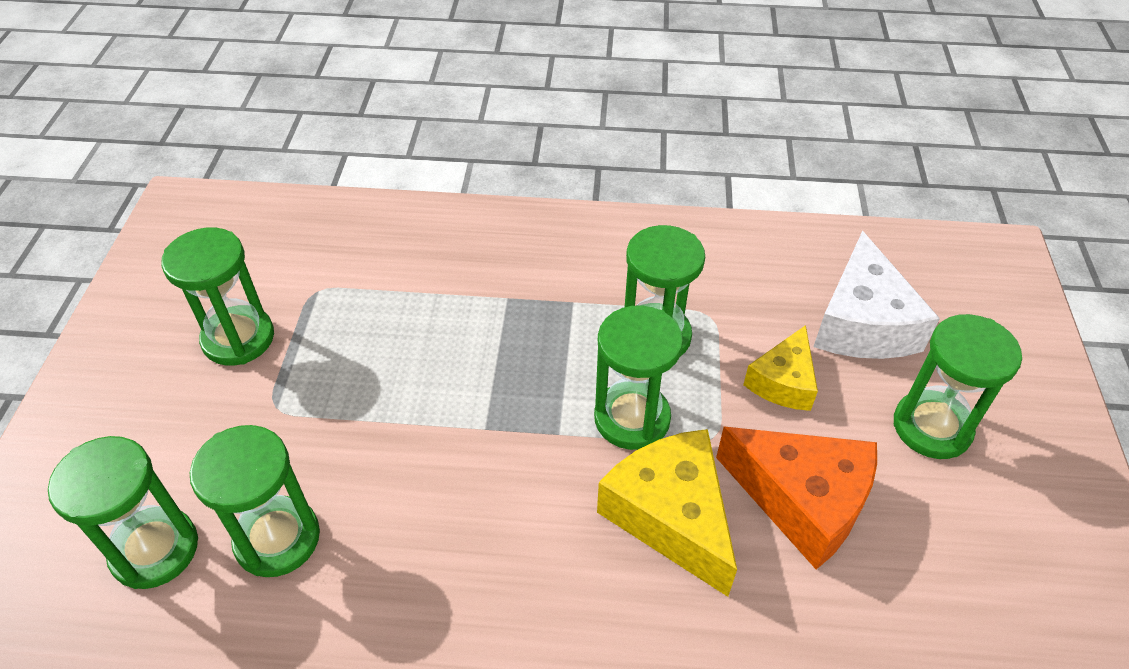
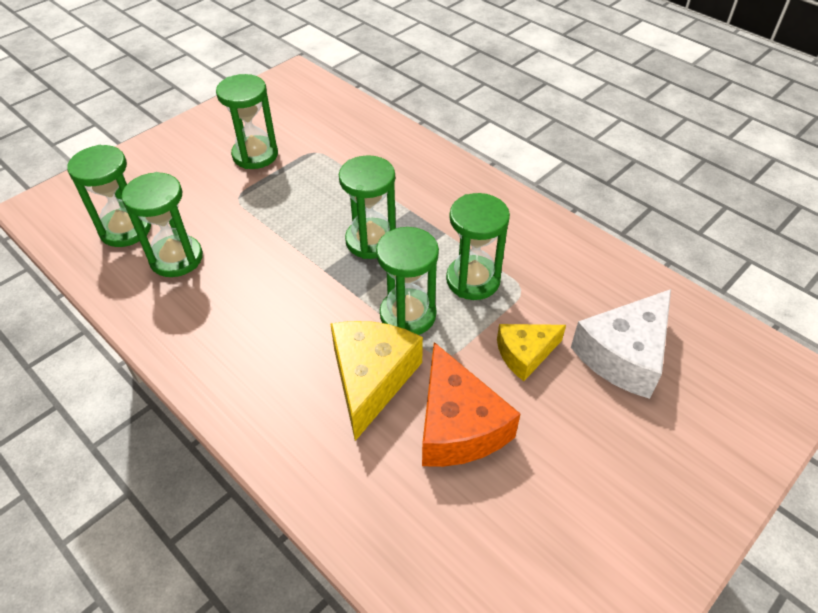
camera: 40 degrees right, 0 degrees up
(931, 427) = (598, 445): green hourglass -> green hourglass (371, 241)

